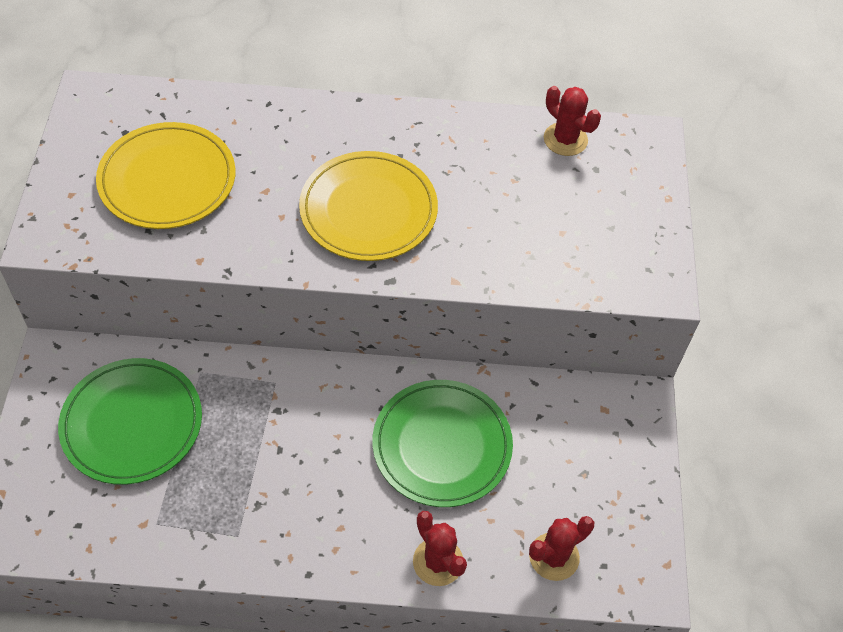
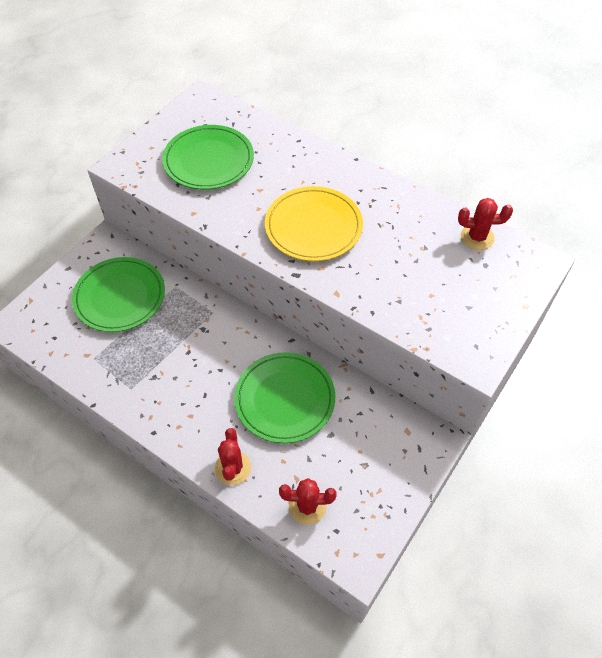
camera: 35 degrees right, 0 degrees up
(167, 180) = (208, 160): yellow plate -> green plate
(565, 139) = (477, 237): red cactus -> red cactus turned 75 degrees counterclockwise

